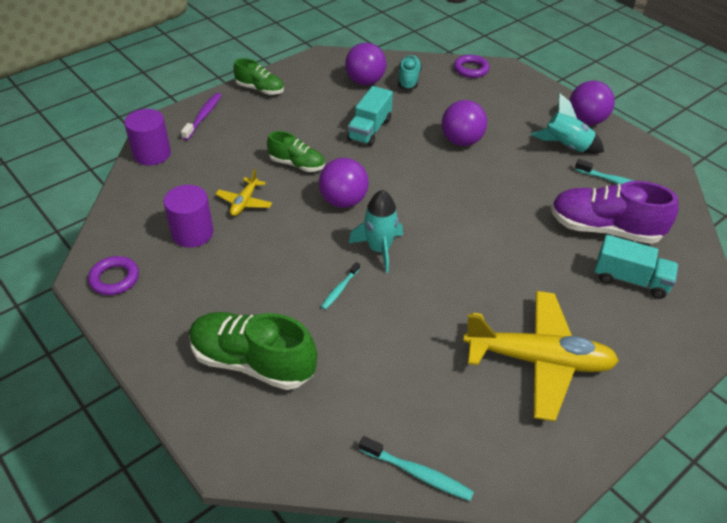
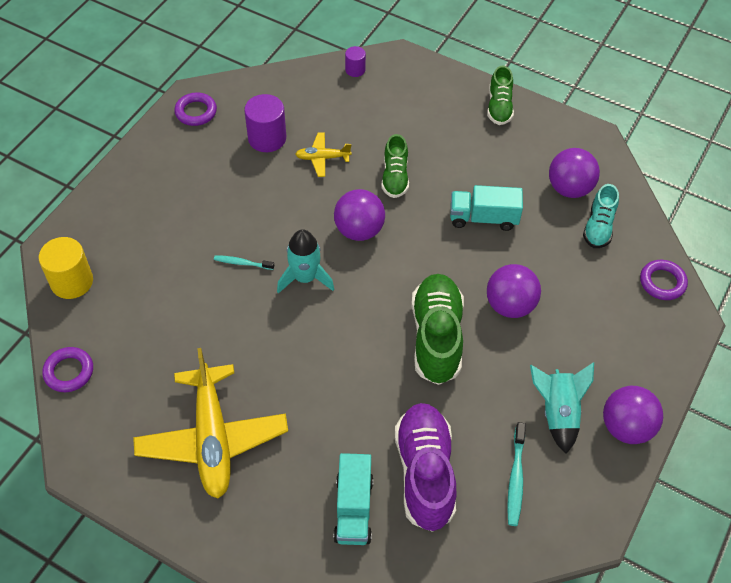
camera: 70 degrees right, 10 degrees up
(152, 154) = (355, 70): purple cylinder -> purple cylinder, size x0.55
(203, 116) = (429, 82): purple toothbrush -> none
(253, 362) = (142, 231): green shoe -> green shoe (436, 337)
(290, 446) = (72, 282): none -> yellow cylinder
(408, 80) = (598, 227): turquoise shoe -> turquoise shoe turned 120 degrees clockwise
(417, 473) = (69, 372): turquoise toothbrush -> purple ring

